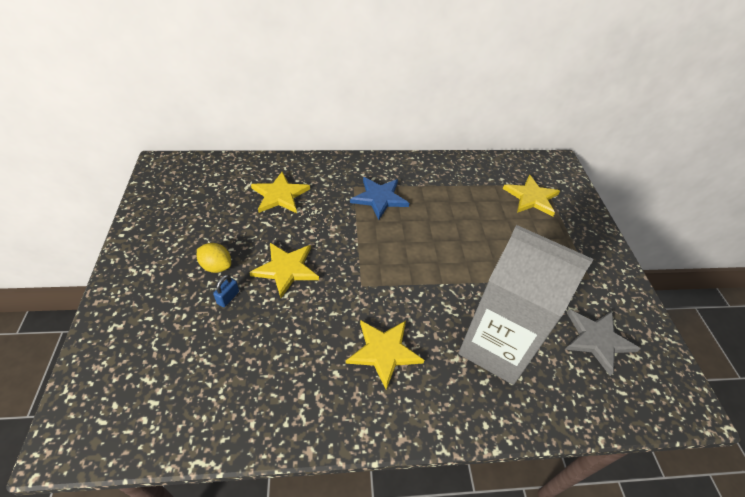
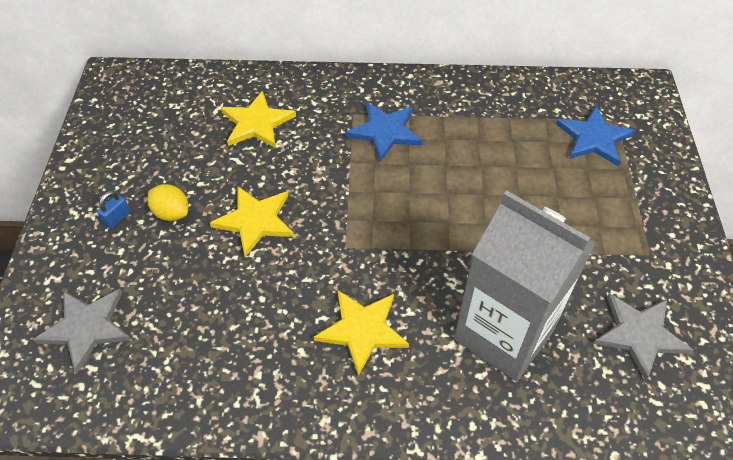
camera: 10 degrees right, 5 degrees up
(147, 367) = (86, 328): none -> grey star
(228, 297) = (182, 252): blue padlock -> blue padlock (117, 218)
(531, 197) = (593, 138): yellow star -> blue star

